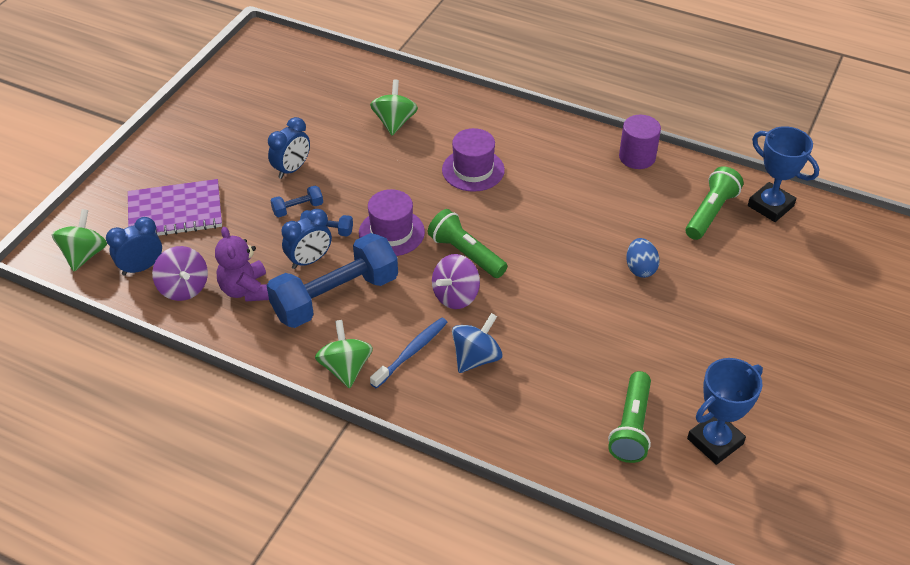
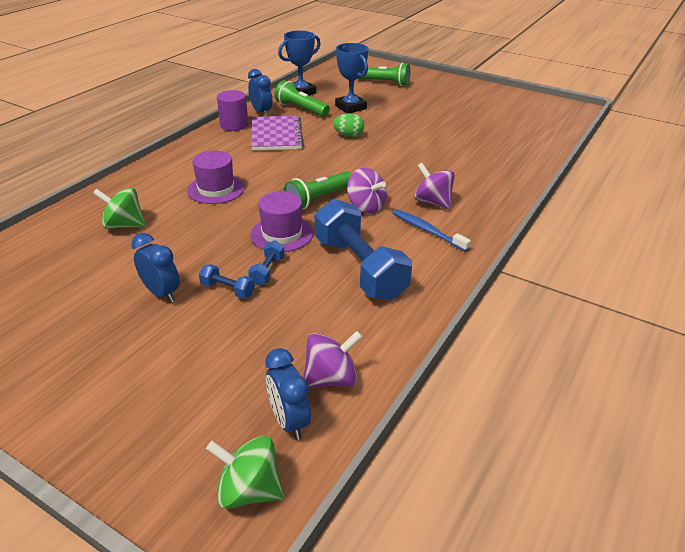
camera: 85 degrees left, 10 degrees down
(175, 212) = (194, 392): purple notebook -> purple notebook (276, 135)
(246, 290) = (342, 327): purple teddy bear -> none
(298, 208) = (227, 290): blue dumbbell -> blue dumbbell turned 45 degrees counterclockwise
(309, 260) = (307, 283): blue clock -> blue clock (261, 112)
(345, 368) = (446, 265): green spinning top -> none
(476, 358) = (432, 202): blue spinning top -> purple spinning top
(631, 427) = (489, 152): green flashlight -> green flashlight (384, 83)
(640, 268) = (348, 136): blue egg -> green egg
(715, 441) = (495, 130): blue trophy -> blue trophy (350, 107)

